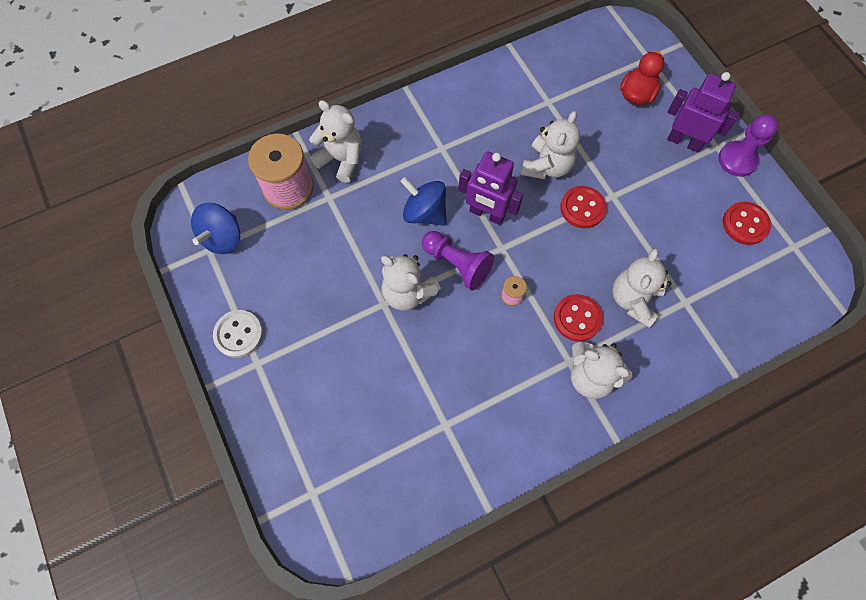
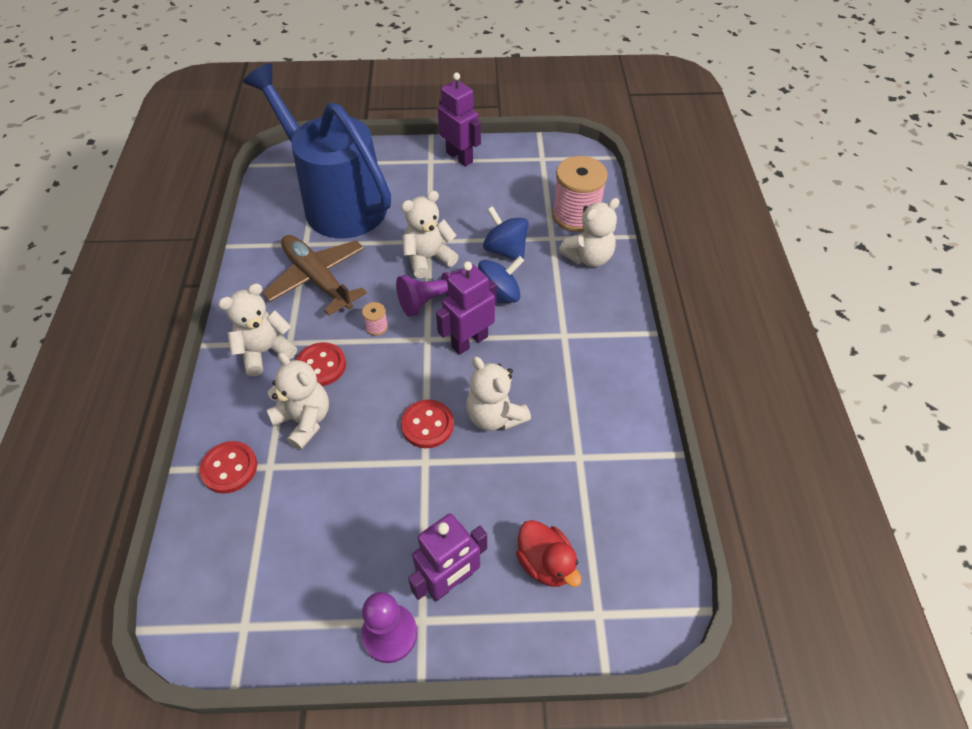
camera: 115 degrees right, 15 degrees down
(222, 238) = (548, 167): blue spinning top -> blue spinning top (505, 250)
(238, 334) = (459, 157): white button -> purple robot
(368, 429) = (337, 201): none -> blue watering can
(485, 381) = (318, 279): none -> brown plane
(745, 224) = (306, 585): red button -> red button (229, 468)

